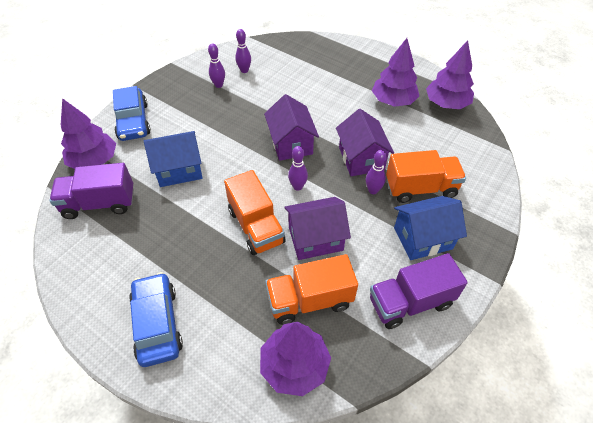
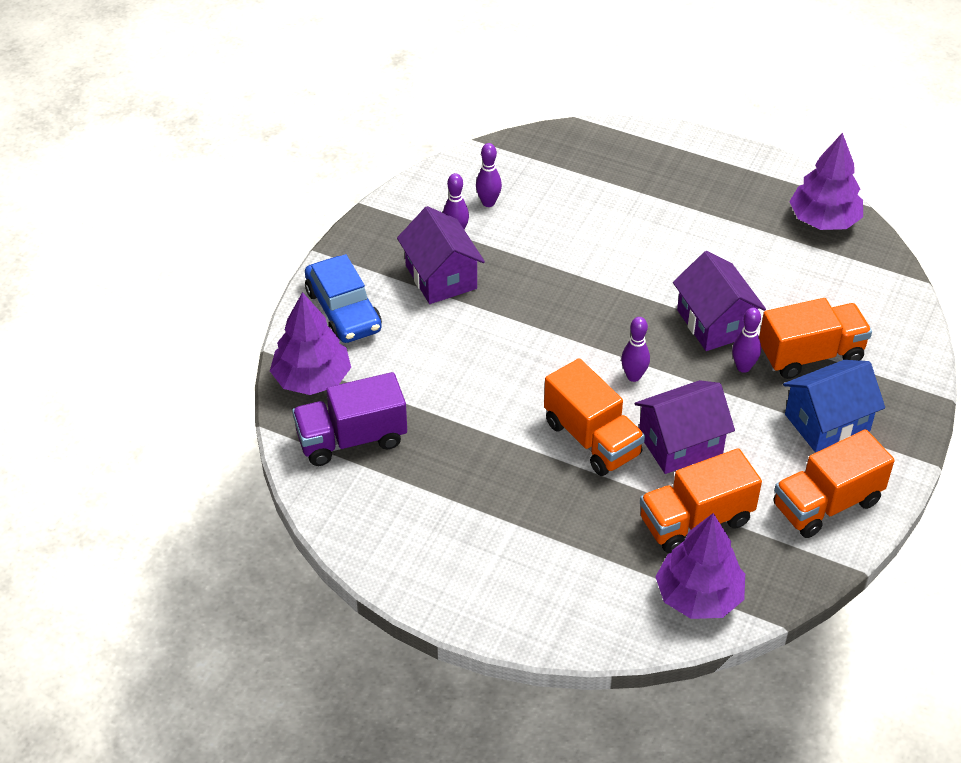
camera: 10 degrees left, 5 degrees down
(157, 323) = (504, 576): blue car -> none
(179, 169) = (448, 375): blue house -> none
(291, 143) = (603, 313): purple house -> purple house (441, 277)
(393, 101) = (741, 226): purple tree -> none
(410, 302) = (826, 504): purple truck -> orange truck

